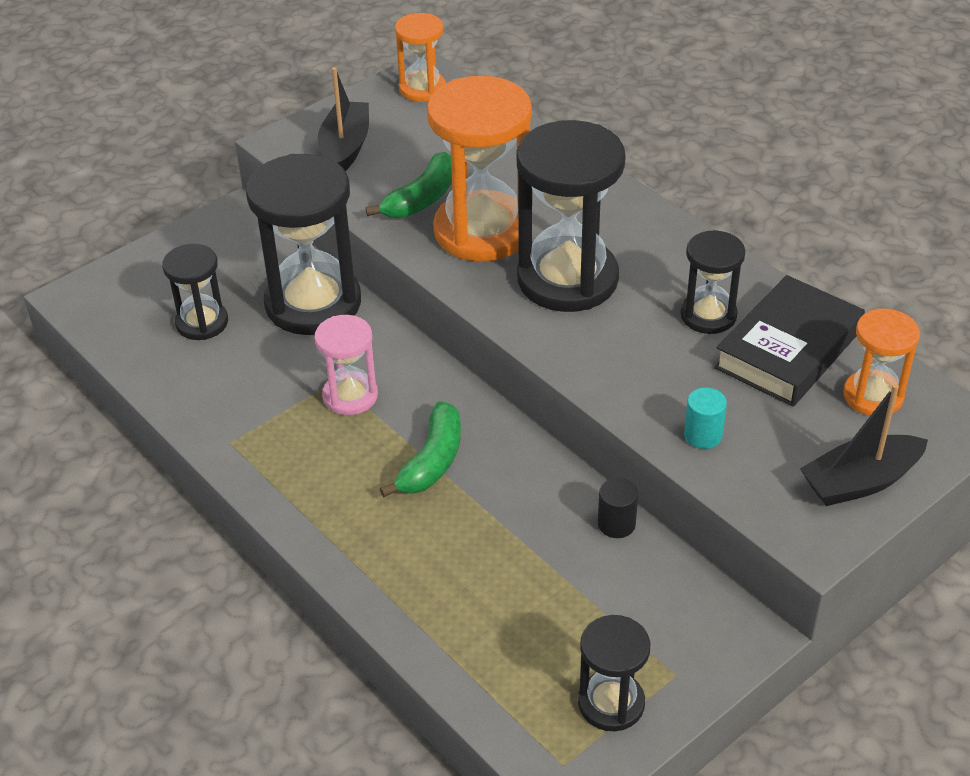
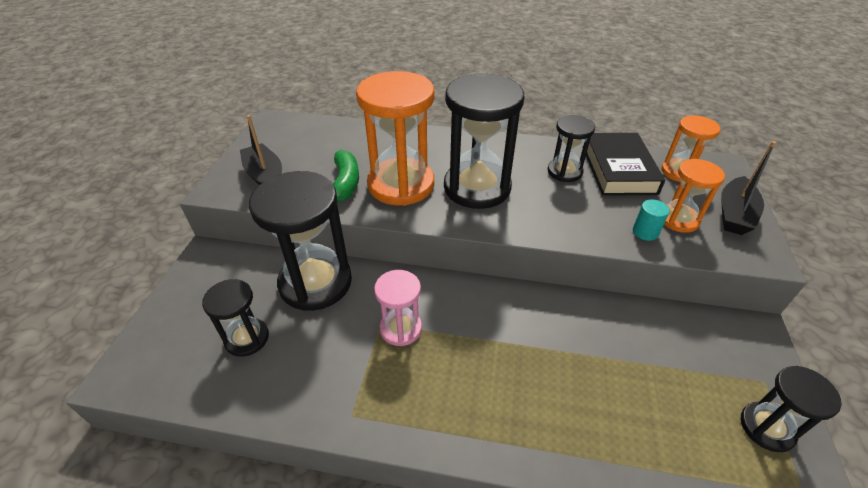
camera: 40 degrees left, 0 degrees up
(422, 89) = (281, 128): orange hourglass -> orange hourglass (678, 219)
(432, 461) = (495, 339): green banana -> none
(616, 524) = (628, 311): black cylinder -> none

